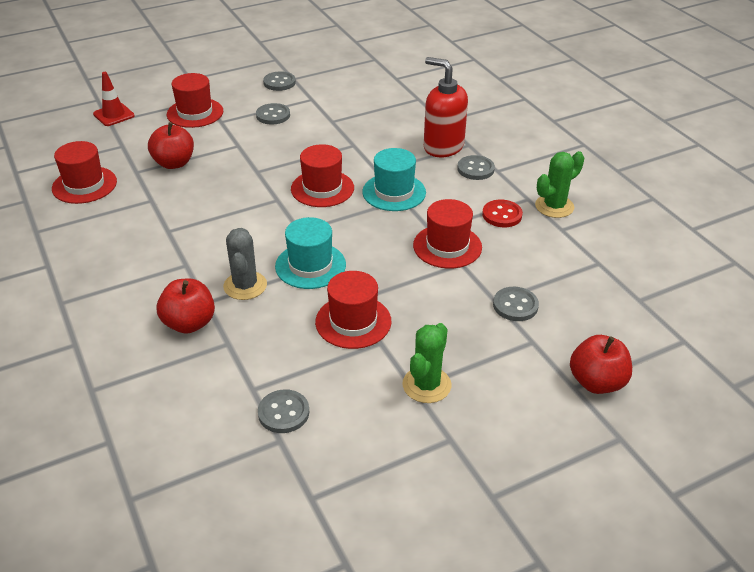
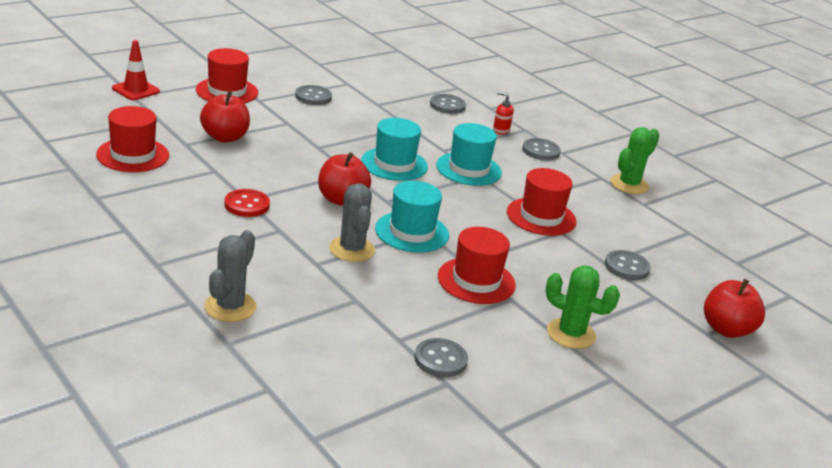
camera: 15 degrees left, 10 degrees down
(108, 350) = (230, 307): none -> grey cactus
(189, 323) = (307, 283): red apple -> red apple (341, 199)
(279, 82) = (307, 67): grey button -> grey button (447, 105)
(322, 188) = (394, 164): red hat -> turquoise hat
(426, 385) = (571, 334): green cactus -> green cactus turned 75 degrees counterclockwise
(443, 147) = (500, 130): red soap dispenser -> red soap dispenser, size x0.43
(502, 215) = (582, 191): red button -> red button (247, 205)

